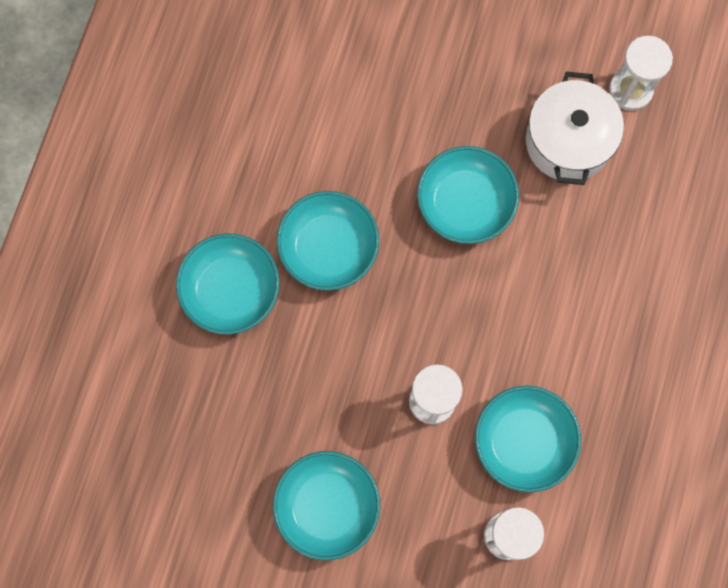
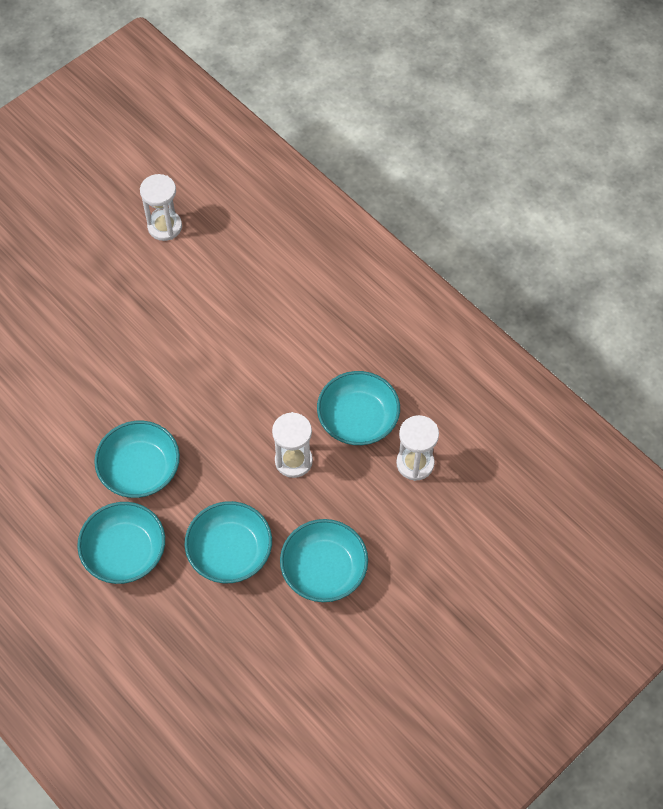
camera: 60 degrees left, 15 degrees down
(465, 203) = (170, 365): turquoise bowl -> turquoise bowl (230, 551)
(568, 141) = (173, 281): white pot -> none

